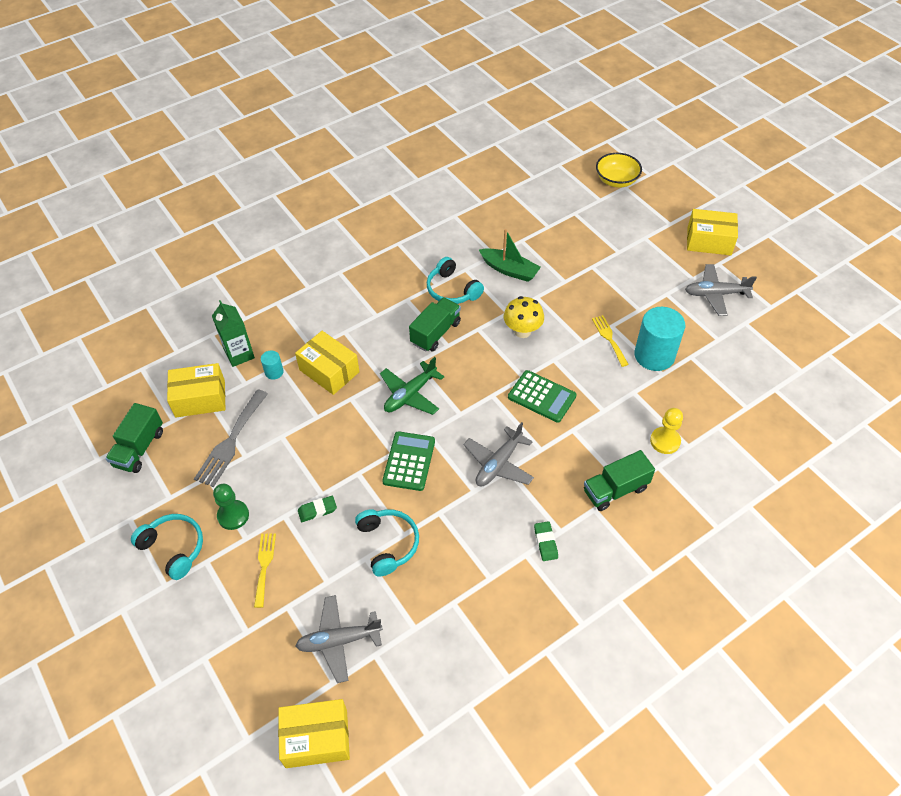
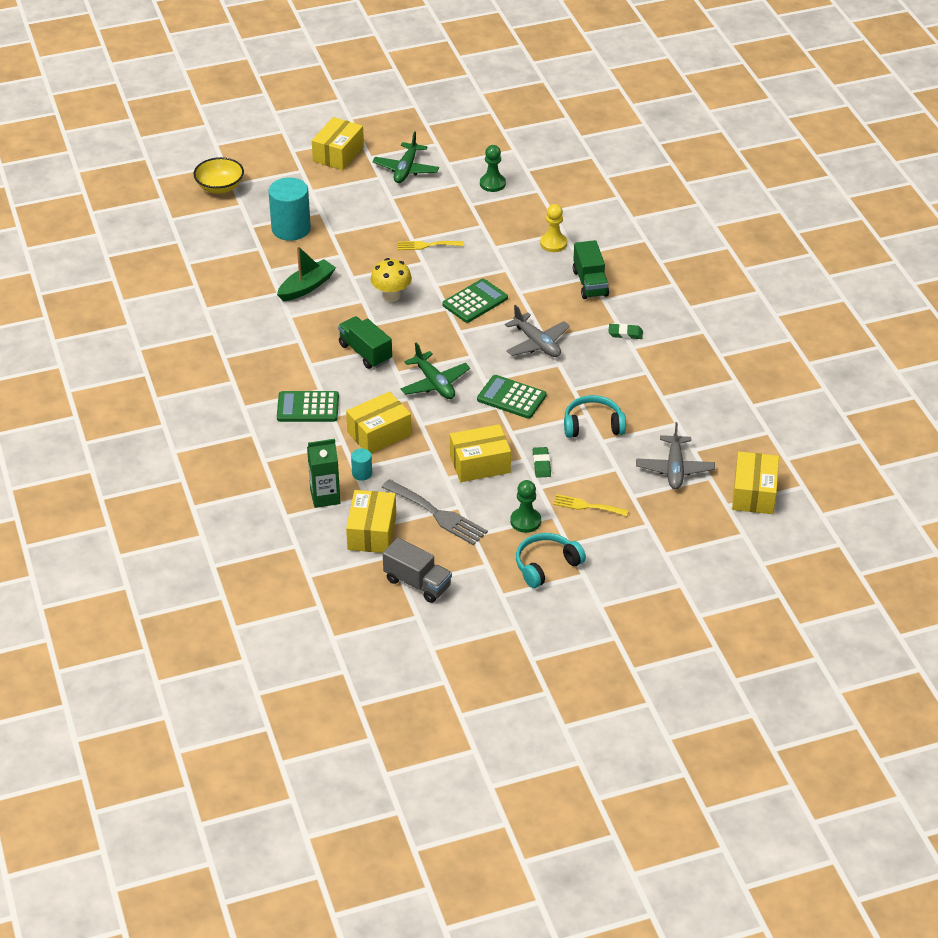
camera: 75 degrees left, 10 degrees down
(139, 448) = (417, 583): green truck -> grey truck
(306, 458) = (480, 464): none -> yellow box
(350, 313) = (308, 407): none -> green calculator
(452, 290) = (313, 331): turquoise headphones -> none
(654, 355) = (459, 224): turquoise cylinder -> turquoise cylinder (291, 229)
(715, 294) = (406, 169): grey plane -> green plane
(734, 366) = (492, 184): none -> green pawn

